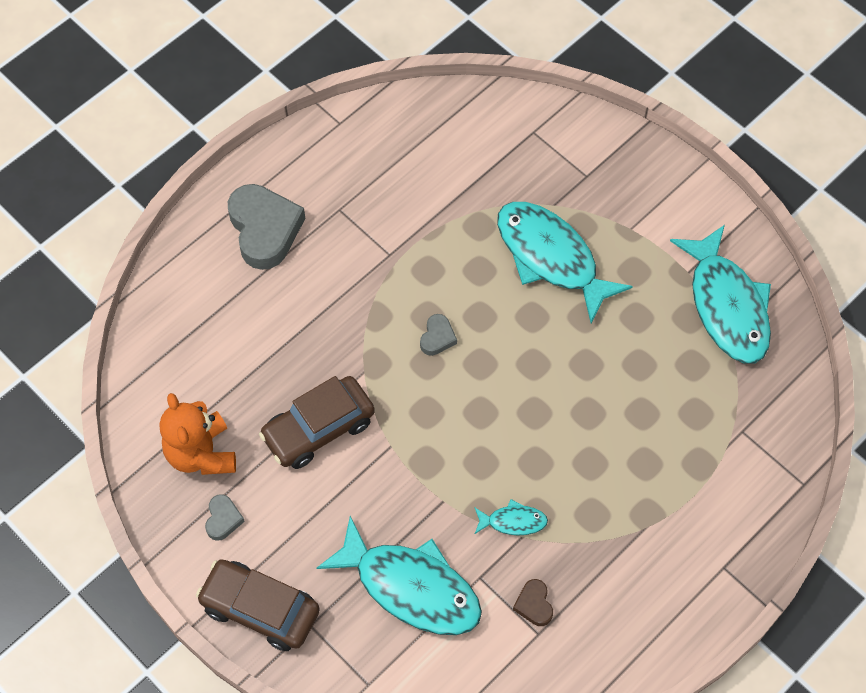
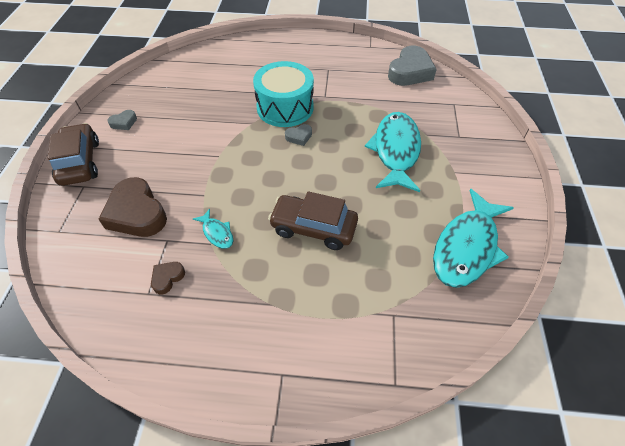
camera: 50 degrees right, 10 degrees down
(201, 453) = (155, 97): orange teddy bear -> none
(264, 230) = (290, 55): grey heart -> grey heart (410, 72)
(318, 429) = (204, 126): brown car -> brown car (313, 228)
(369, 314) = (285, 107): none -> turquoise drum
(411, 587) = (137, 213): turquoise fish -> brown heart

